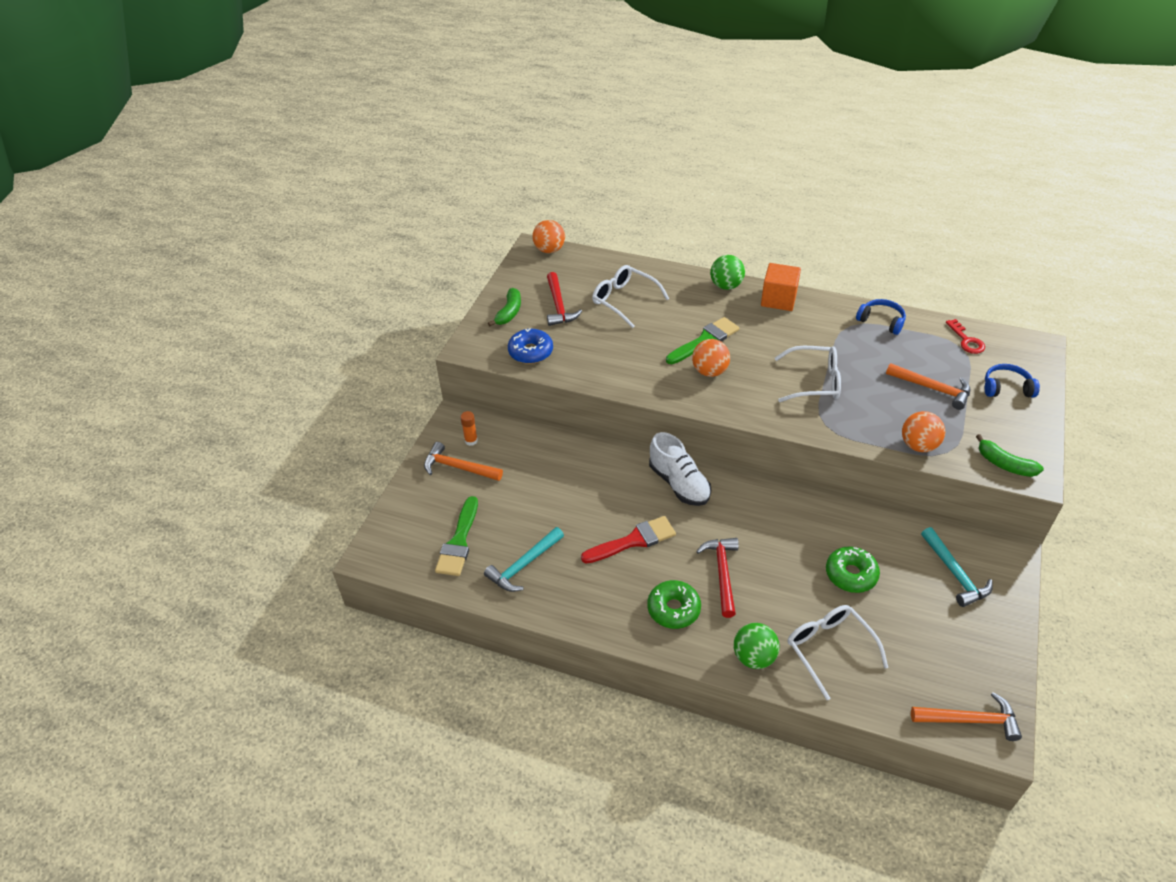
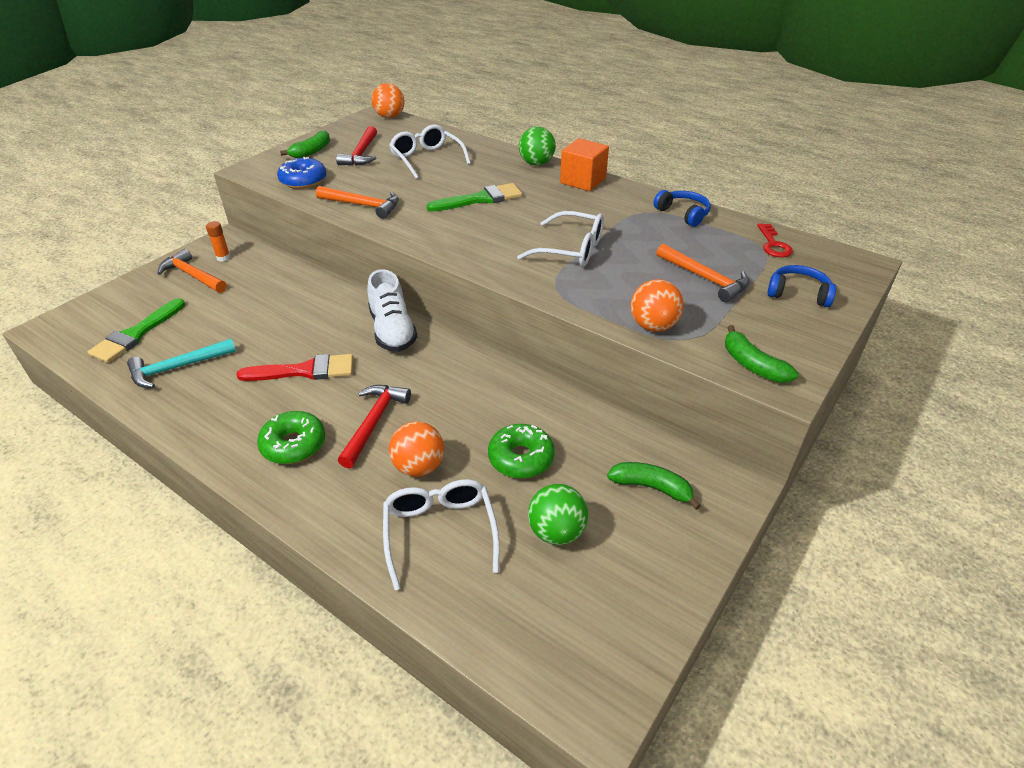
camera: 15 degrees right, 5 degrees down
(709, 371) = (465, 223): orange ball -> orange ball (419, 467)
(754, 657) = (344, 517): green ball -> green ball (556, 532)
(955, 573) = (652, 487): turquoise hammer -> green banana
(970, 720) = (570, 671): orange hammer -> orange hammer (363, 205)

